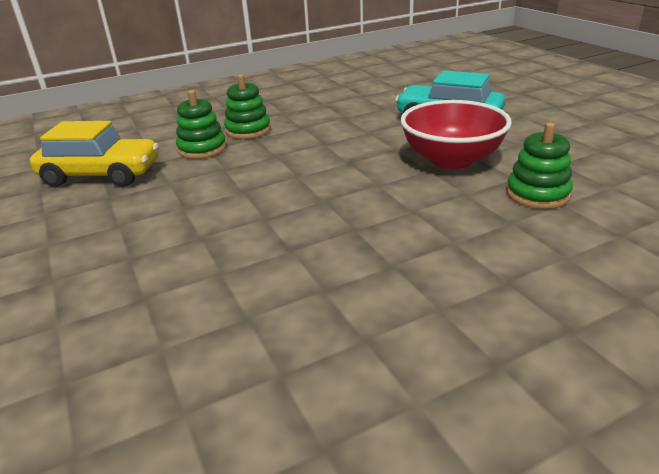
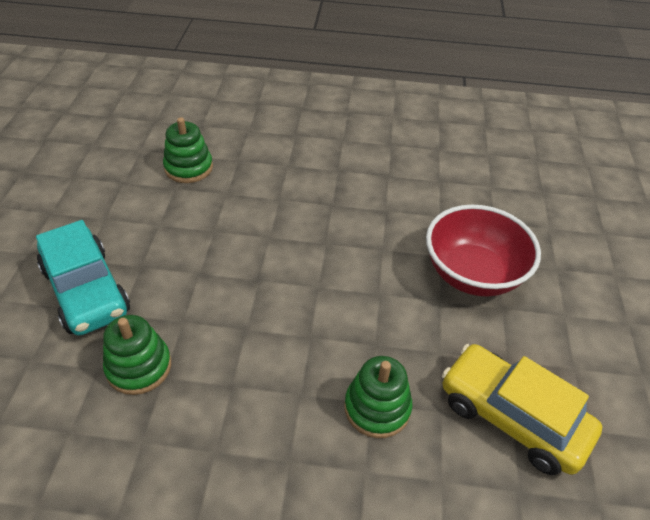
camera: 150 degrees left, 15 degrees up
(248, 130) = (297, 423): green stacking toy -> green stacking toy (139, 367)
(451, 160) = (181, 230): red bowl -> red bowl (473, 274)

